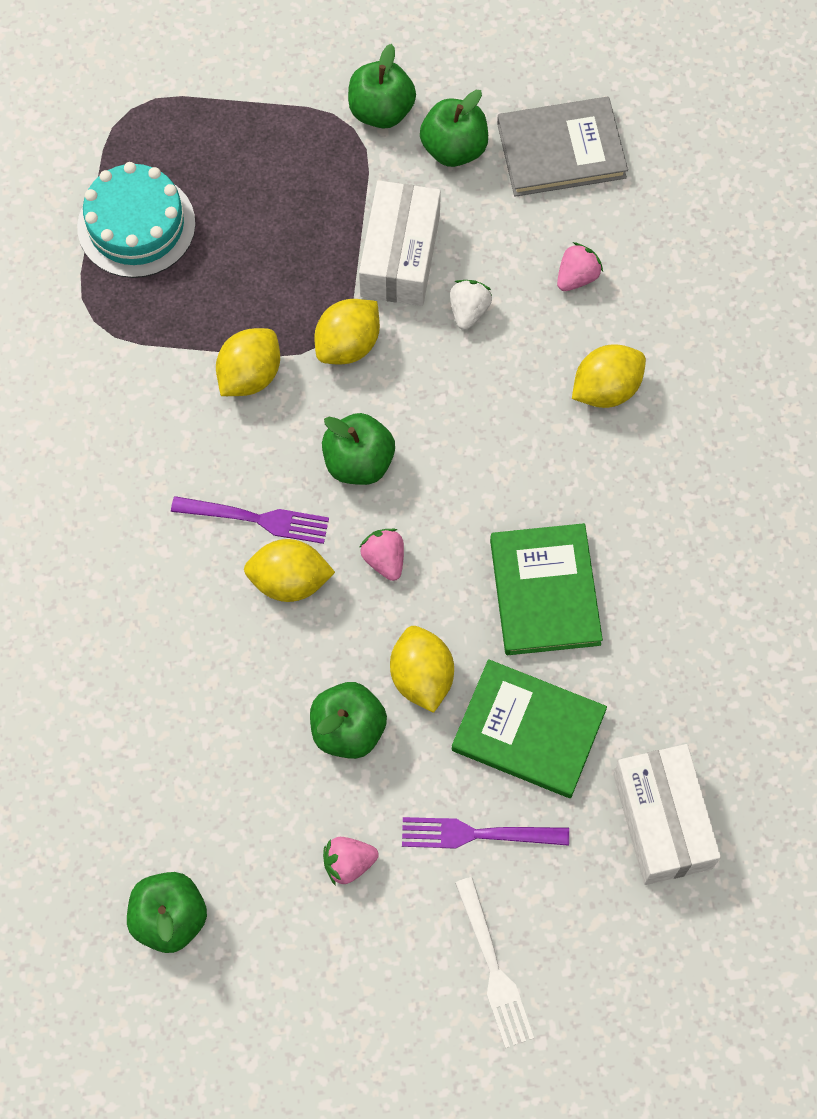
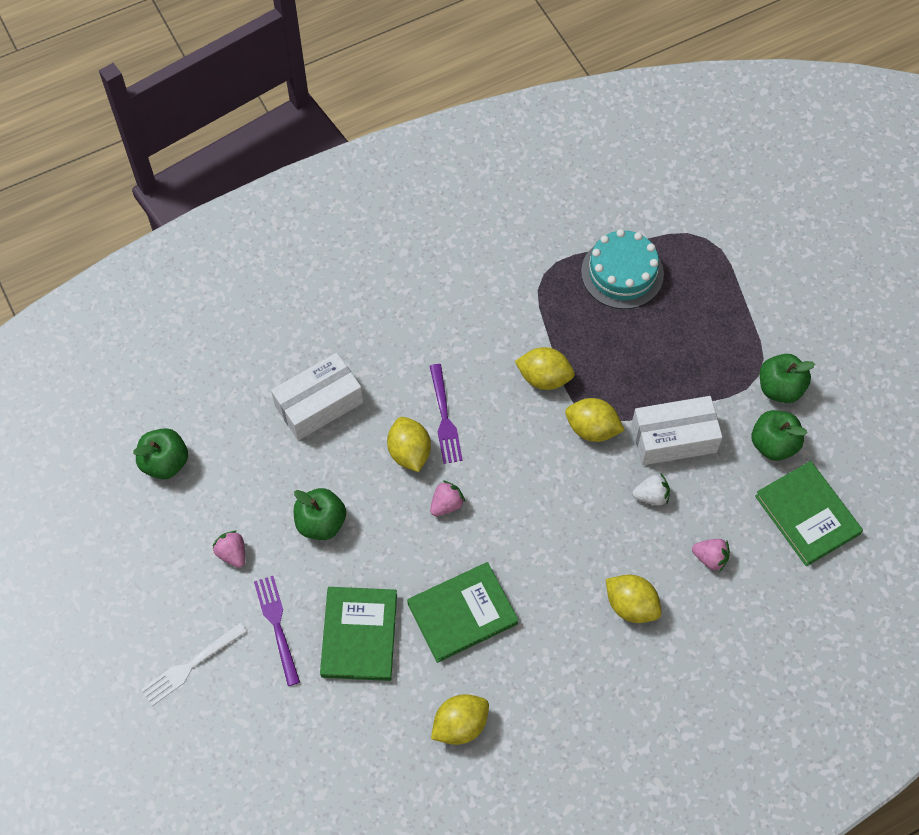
camera: 70 degrees right, 5 degrees down
(358, 462) = (509, 465): green apple -> none
(421, 677) = (373, 555): yellow lemon -> yellow lemon (460, 725)
(561, 150) = (807, 515): grey book -> green book
(662, 820) = (325, 743): white box -> white box (319, 404)

